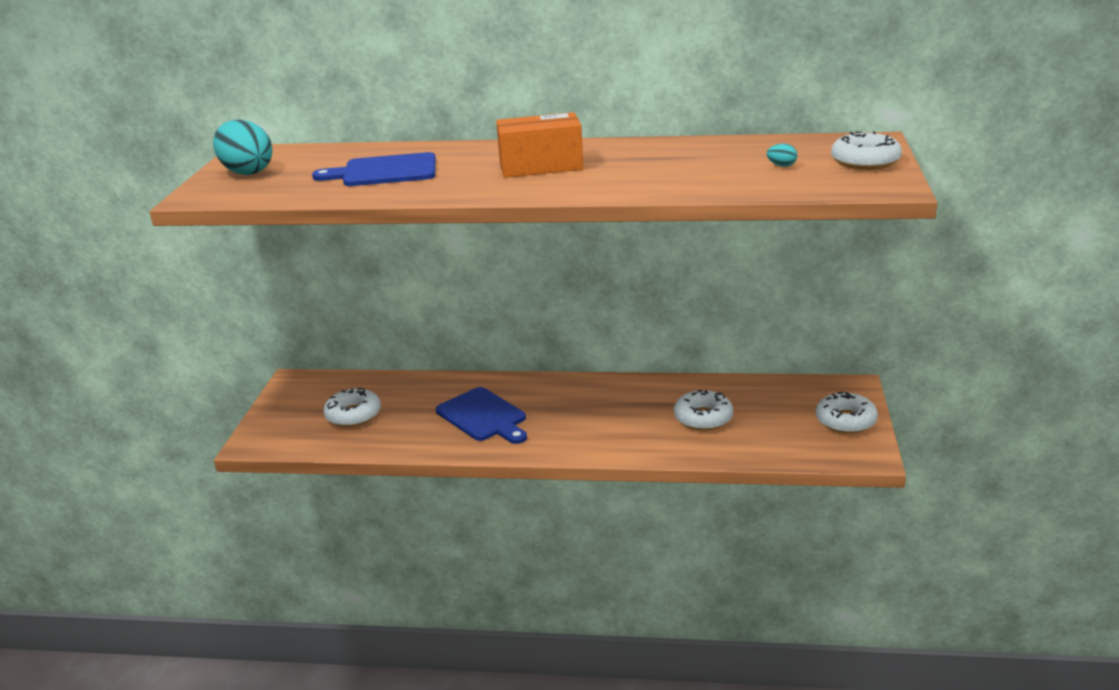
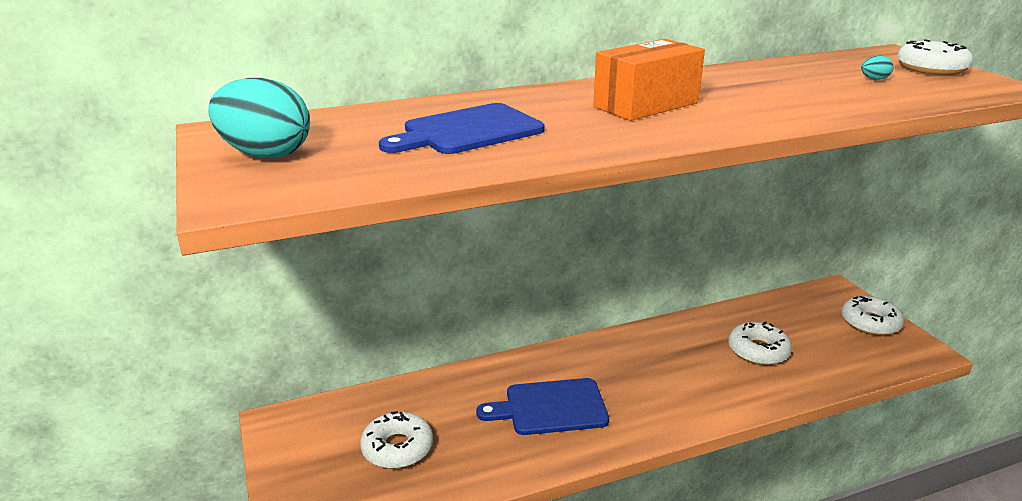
camera: 30 degrees left, 0 degrees up
(483, 416) = (550, 407): blue cutting board -> blue cutting board turned 150 degrees clockwise

